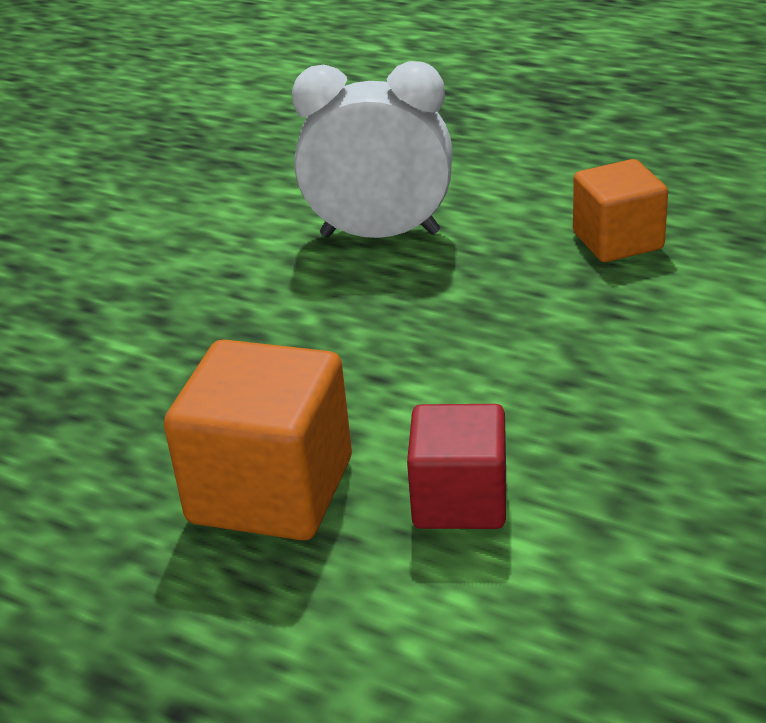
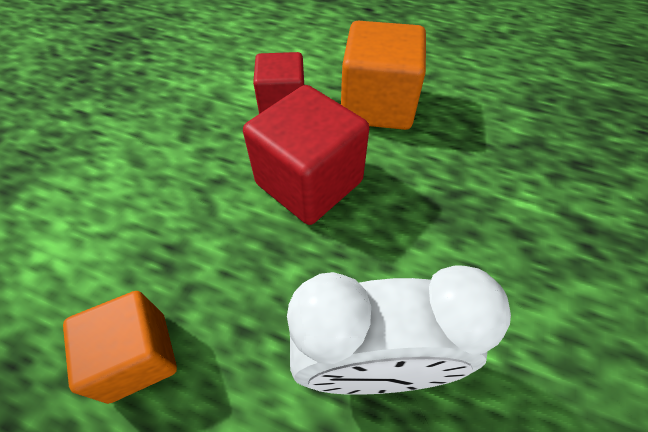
camera: 170 degrees right, 20 degrees up
(423, 375) = (309, 182): none -> red cube

